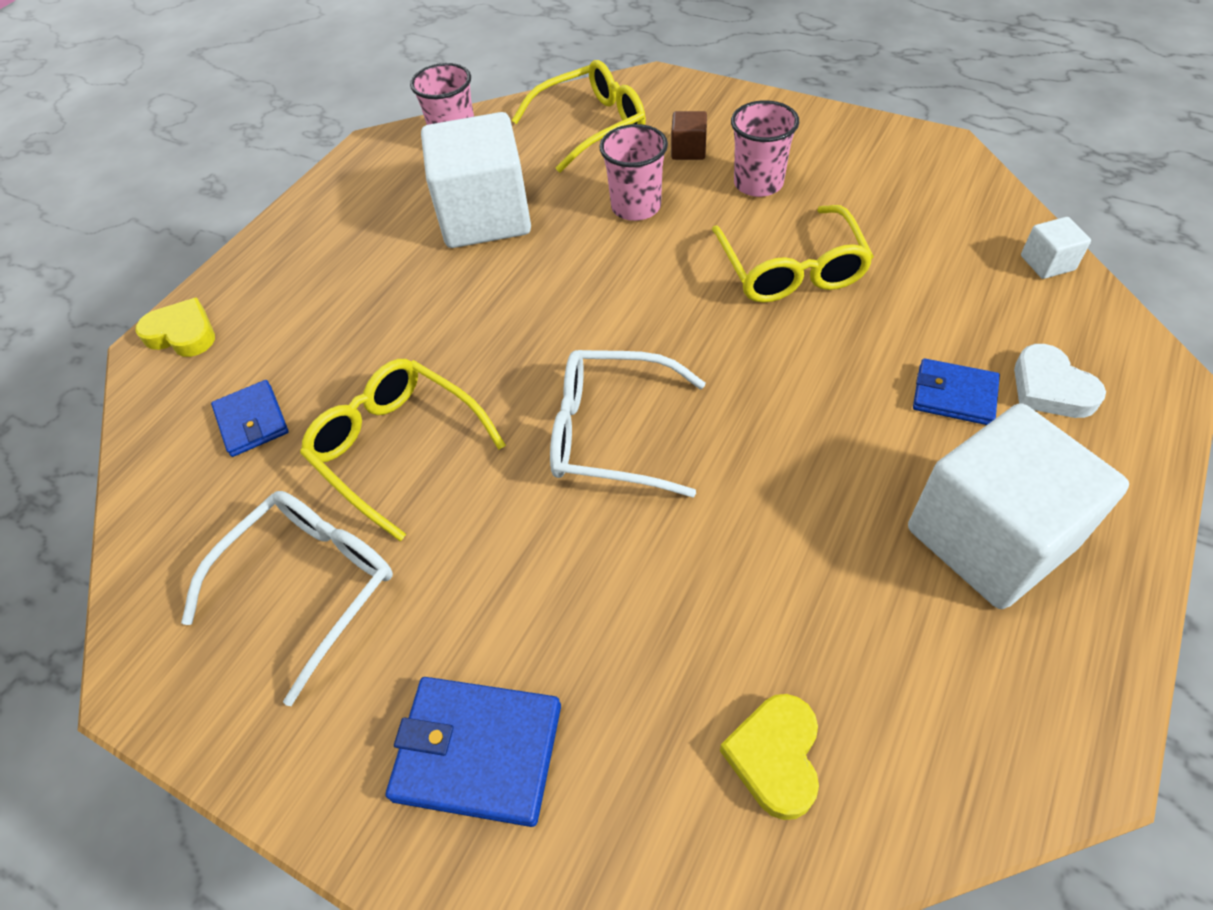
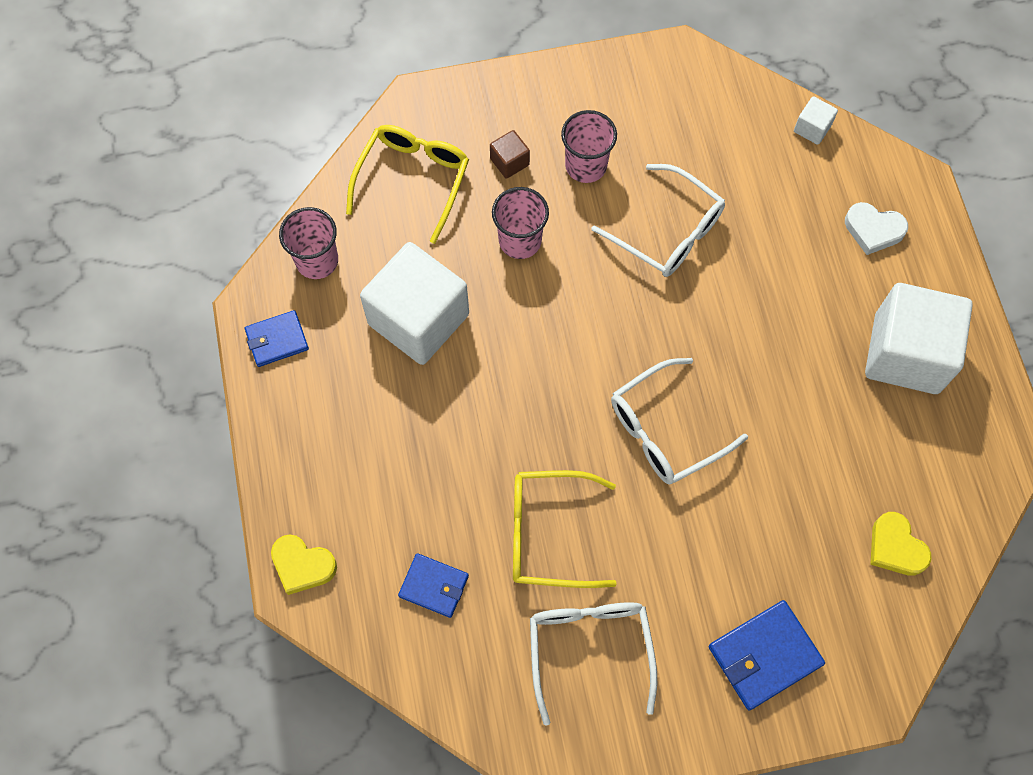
camera: 45 degrees left, 15 degrees up
(182, 334) = (302, 565): yellow heart -> yellow heart turned 135 degrees counterclockwise
(791, 270) = (668, 232): yellow glasses -> white glasses
(954, 395) = (828, 269): blue wallet -> blue wallet (277, 340)

